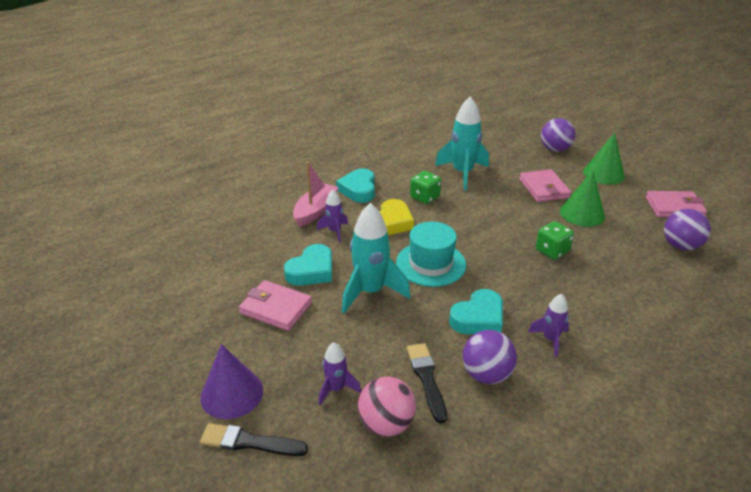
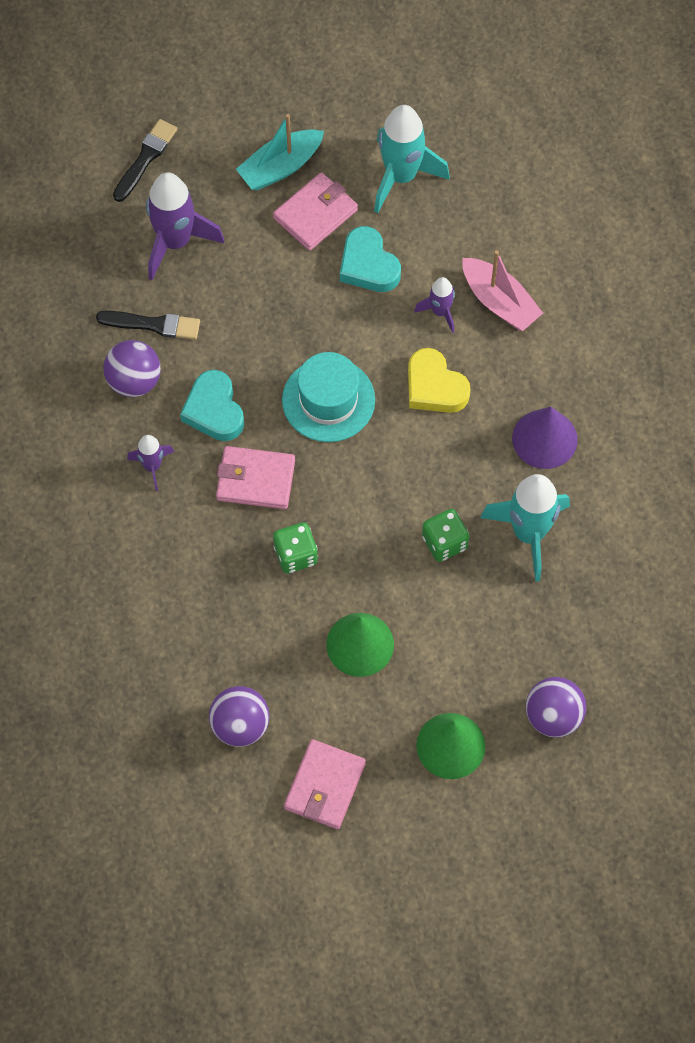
camera: 110 degrees right, 30 degrees up
(232, 393) = (208, 153): purple cone -> purple cone (544, 439)
(235, 340) = (280, 167): none -> turquoise boat
(336, 389) = (175, 241): purple rocket -> purple rocket, size x1.89
(358, 189) = (534, 372): turquoise heart -> none
(371, 292) = (303, 316): turquoise rocket -> turquoise rocket (401, 176)
(386, 424) = (116, 271): pink ball -> none
(424, 197) = (481, 452): green dice -> green dice (444, 542)
(544, 188) = (443, 629): pink wallet -> pink wallet (255, 480)

